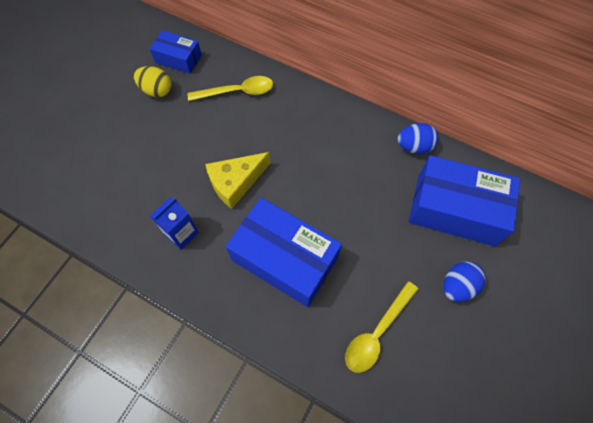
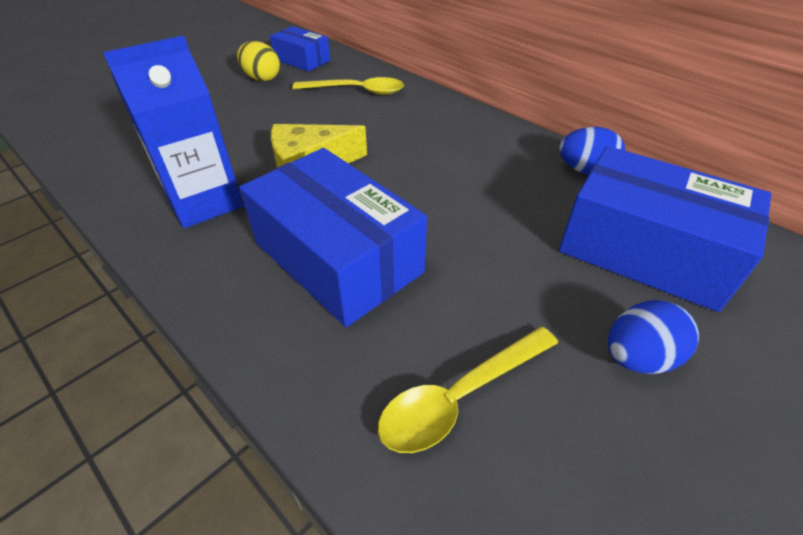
camera: 15 degrees right, 20 degrees down
(182, 233) = (204, 202): blue carton -> blue carton, size x1.60

